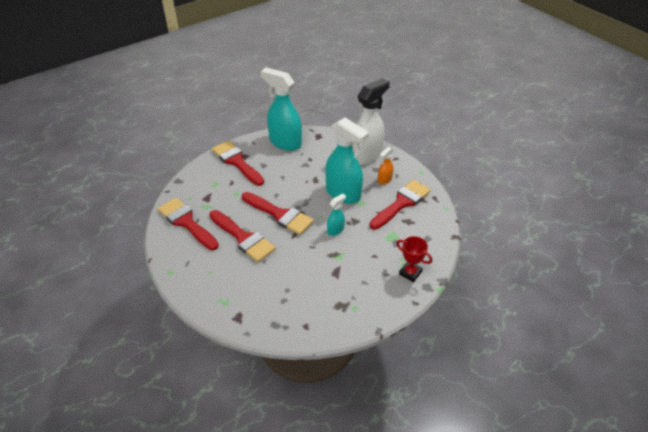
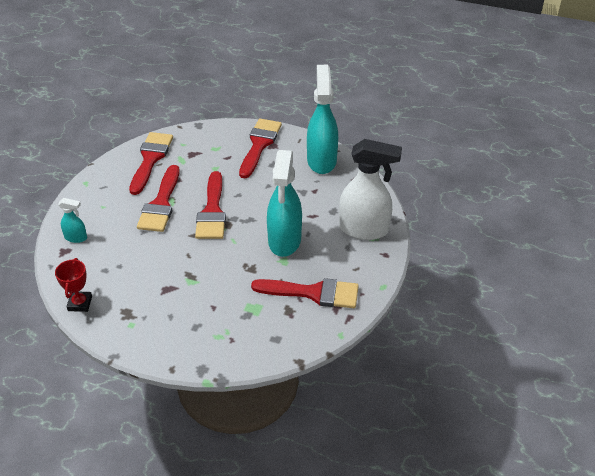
camera: 55 degrees right, 0 degrees up
(335, 230) = (225, 260): turquoise spray bottle -> turquoise spray bottle (76, 238)
(384, 180) = (338, 262): orange spray bottle -> none
(410, 273) = (211, 346): red trophy -> red trophy (80, 303)

